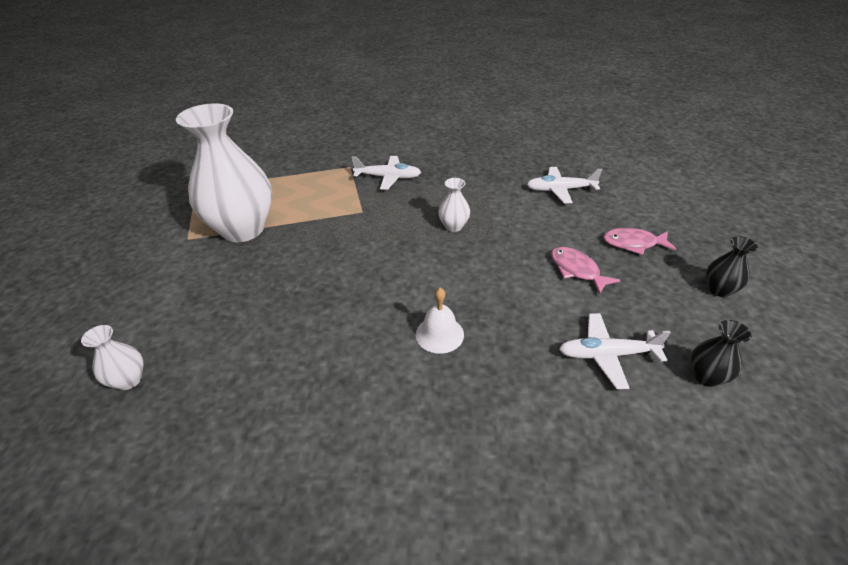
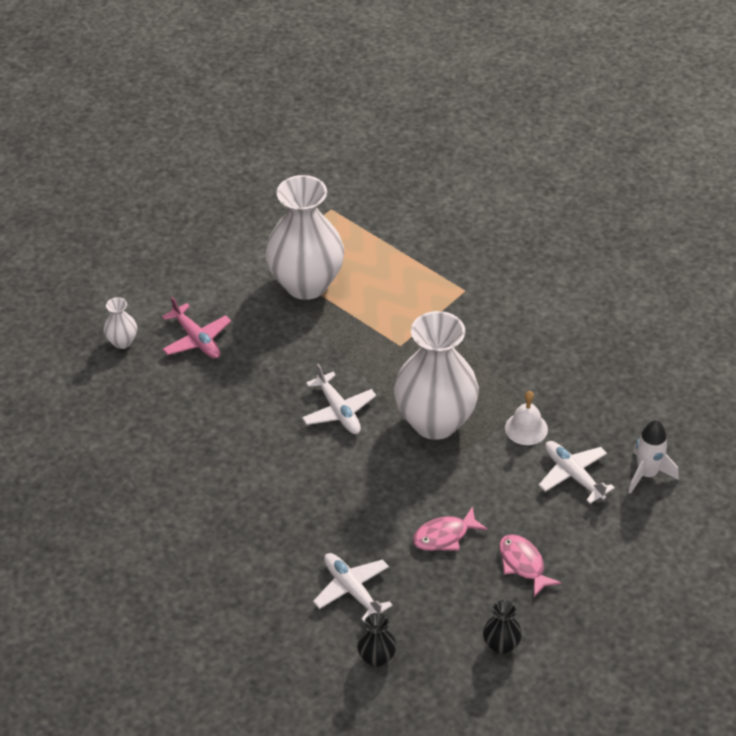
camera: 55 degrees right, 5 degrees up
(205, 320) = (196, 339): none -> pink plane
(388, 177) = (472, 331): white plane -> white plane (338, 411)
(439, 334) = (292, 480): white bell -> white bell (526, 428)
(453, 226) = (435, 422): white vase -> white vase, size x2.39
(577, 270) = (444, 536): pink fish -> pink fish turned 135 degrees counterclockwise
(582, 164) = (647, 474): none -> white rocket

